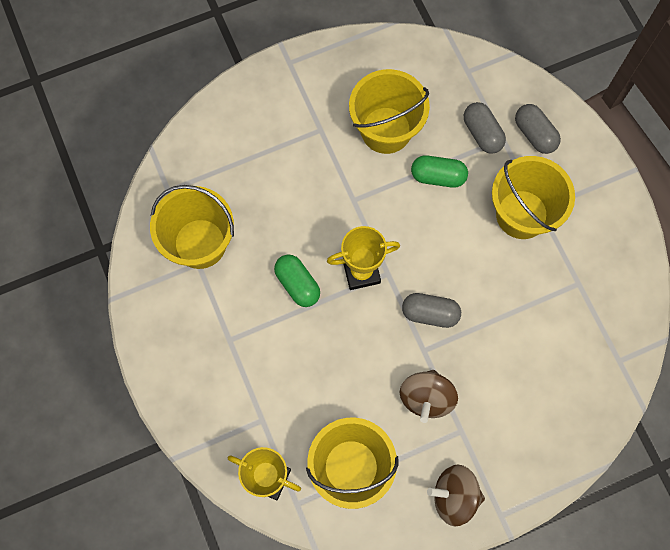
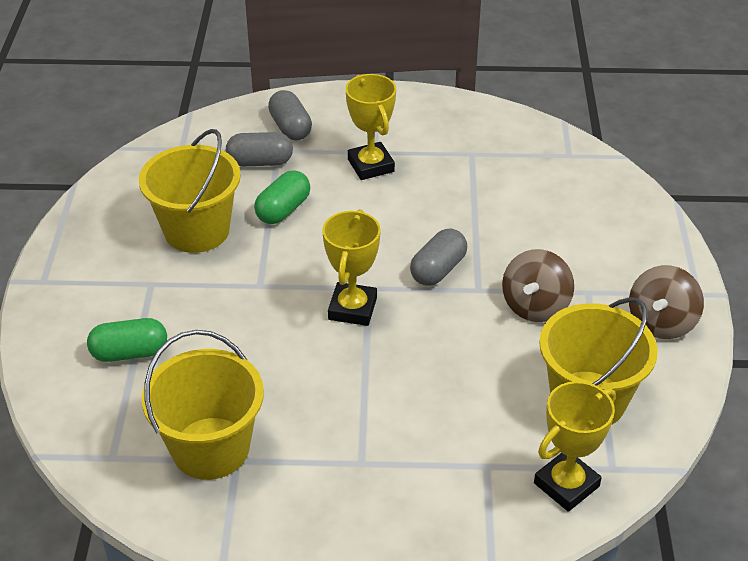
camera: 65 degrees left, 30 degrees down
(297, 284) = (330, 370): green capsule -> green capsule (129, 353)
(426, 398) = (535, 306): brown spinning top -> brown spinning top turned 75 degrees clockwise
(521, 214) = (371, 165): yellow bucket -> yellow trophy
(534, 134) = (290, 128): grey capsule -> grey capsule turned 75 degrees clockwise

